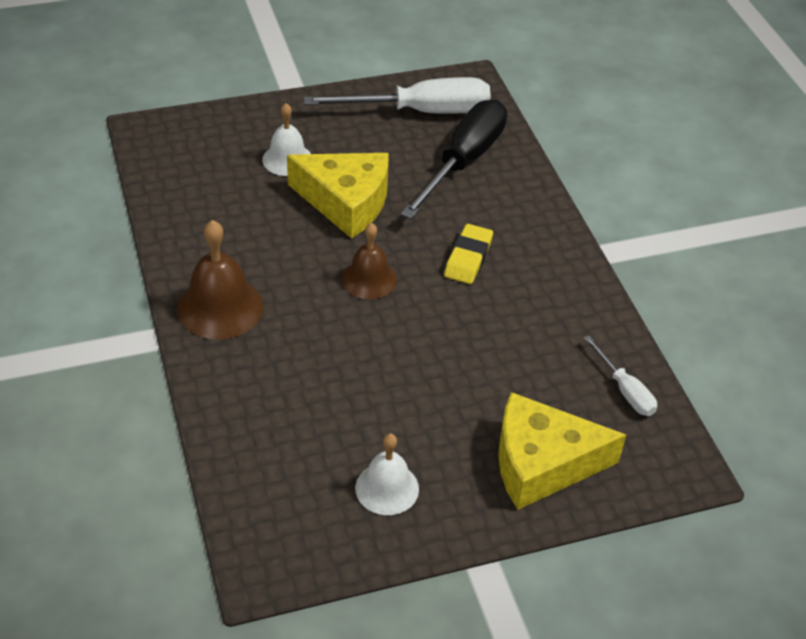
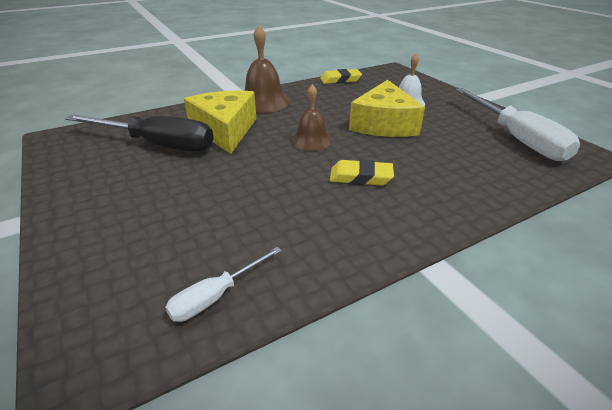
camera: 80 degrees right, 10 degrees down
(165, 201) = (340, 80): none -> yellow eraser
(387, 488) = (108, 169): white bell -> none
(463, 161) = (479, 163): black screwdriver -> black screwdriver (158, 145)
(542, 463) = (118, 242): yellow cheese -> yellow cheese (225, 130)

